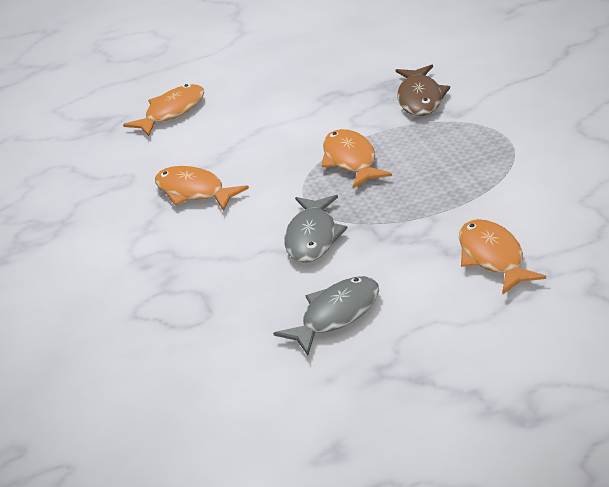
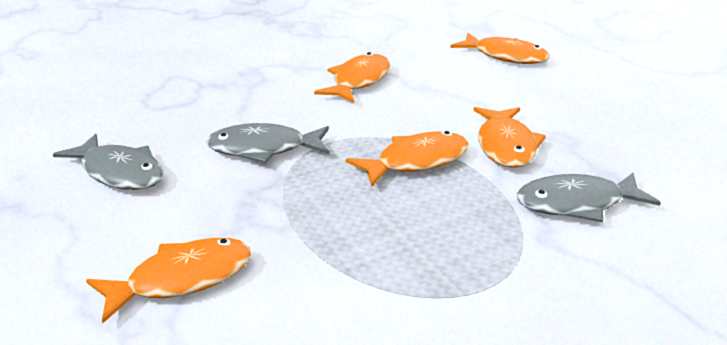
camera: 75 degrees right, 5 degrees down
(336, 120) = (506, 146): none -> orange fish
(420, 98) = (577, 204): brown fish -> grey fish

